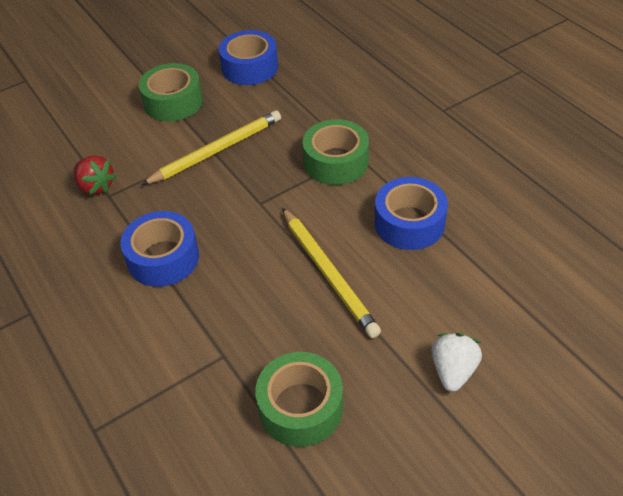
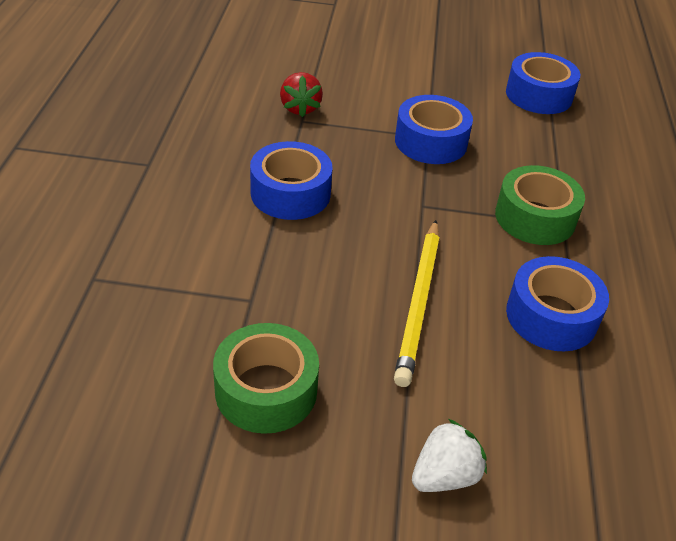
camera: 35 degrees right, 5 degrees down
(173, 102) = (436, 84): green tape -> none
(216, 151) = (431, 142): yellow pencil -> blue tape

